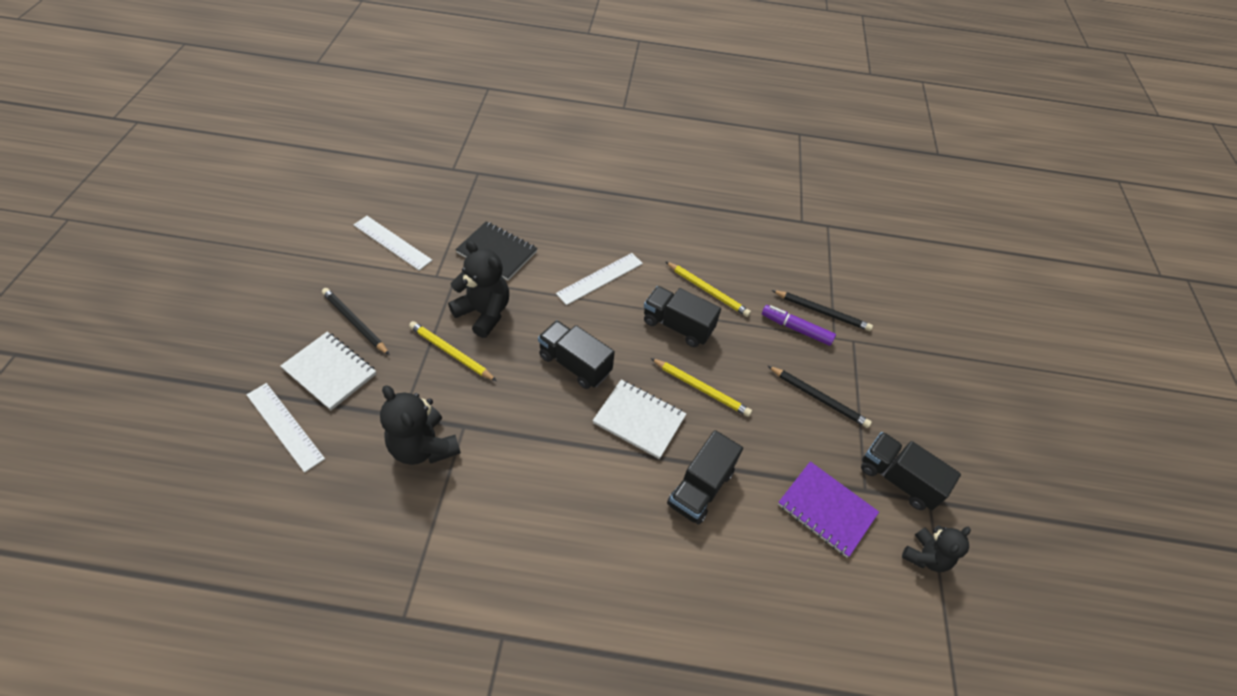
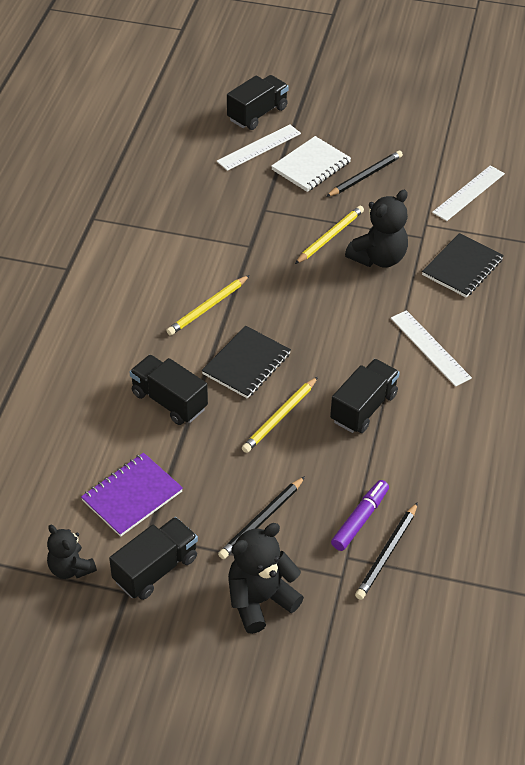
camera: 100 degrees right, 5 degrees down
(424, 446) = (232, 223): black teddy bear -> black teddy bear (260, 600)
(575, 364) = (314, 321): black truck -> black truck (257, 114)
(639, 420) = (246, 364): white notebook -> black notebook
(707, 290) = (417, 442): yellow pencil -> yellow pencil (208, 307)

